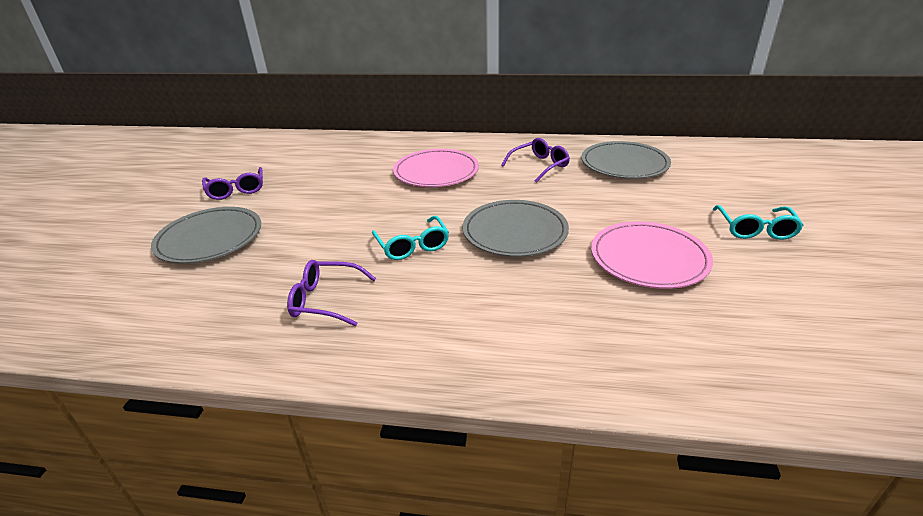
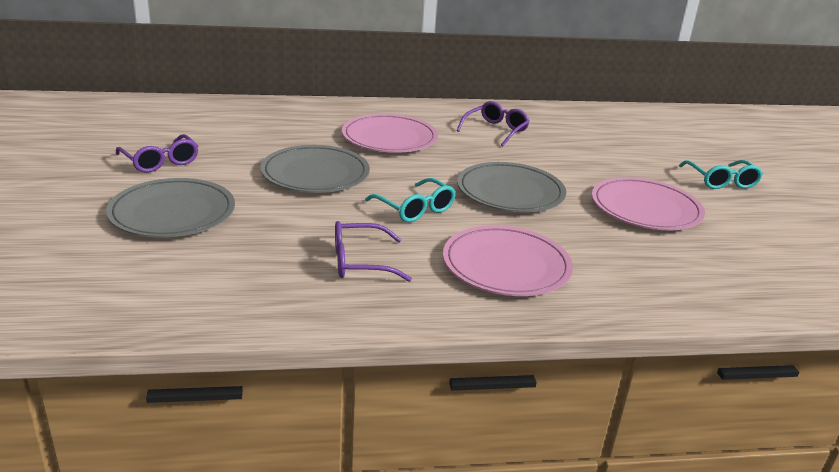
camera: 20 degrees left, 5 degrees down
(460, 316) = (506, 266): none -> pink plate
(624, 164) = (578, 128): grey plate -> grey plate (315, 174)

